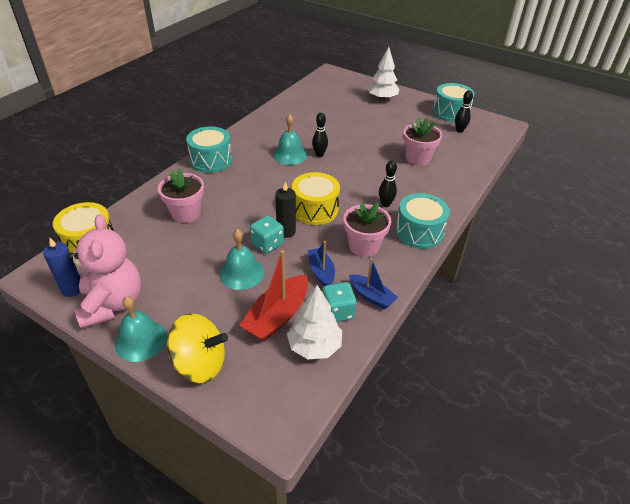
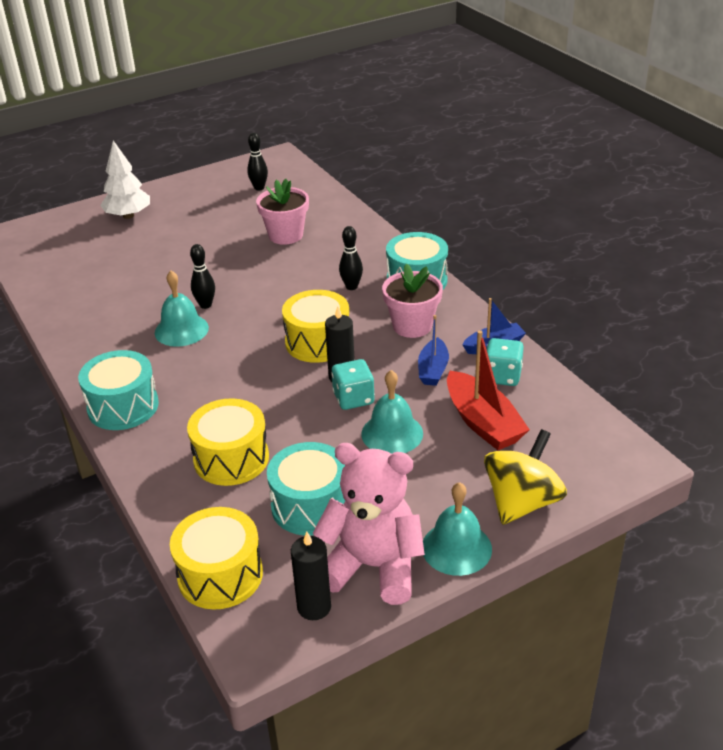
camera: 60 degrees left, 5 degrees down
(72, 289) = (314, 607): blue candle -> black candle
(186, 213) = (231, 458): pink flower pot -> yellow drum
(314, 346) = (542, 407): white tree -> none
(321, 272) = (433, 370): blue boat -> blue boat turned 90 degrees counterclockwise
(450, 112) = (216, 180): turquoise drum -> turquoise drum (310, 505)

